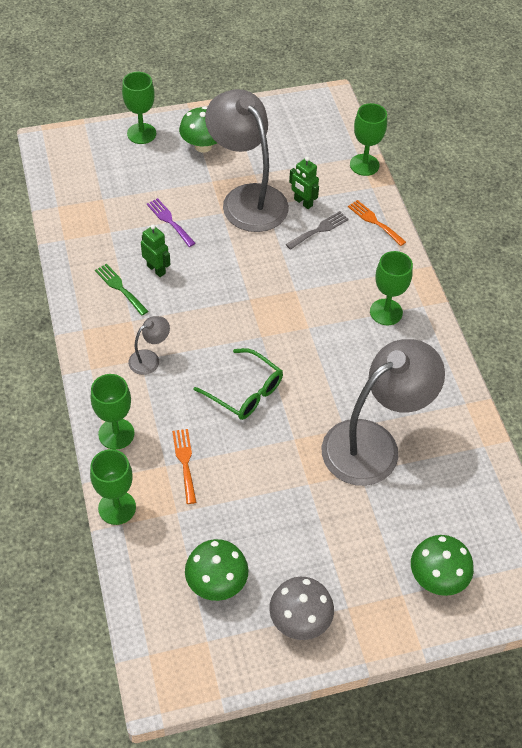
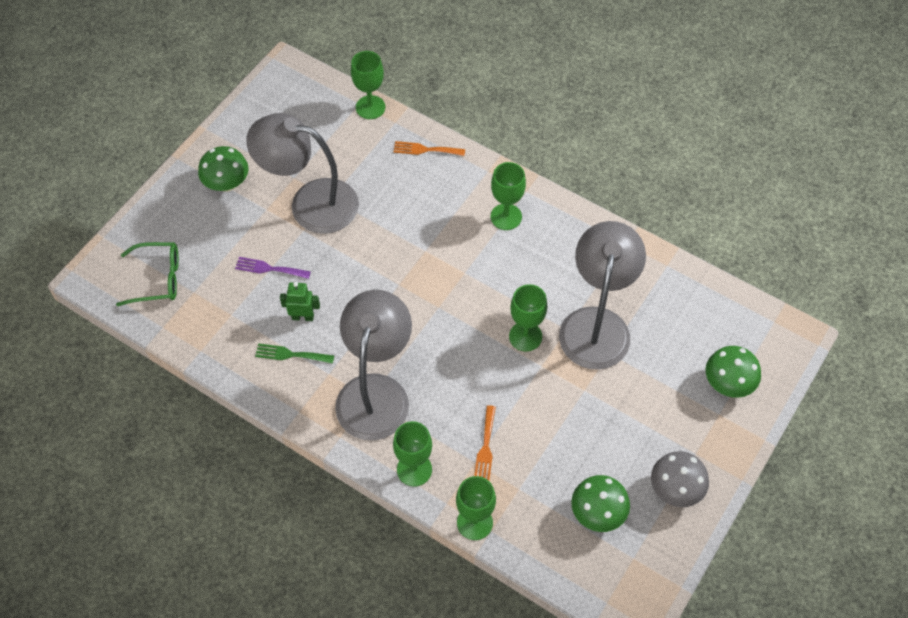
camera: 40 degrees left, 5 degrees up
(141, 133) = (163, 210): green goblet -> green goblet (525, 336)
(150, 359) = (376, 392): grey lamp -> grey lamp, size x2.37
(185, 462) = (485, 448): orange fork -> orange fork turned 120 degrees counterclockwise
(245, 392) = (471, 359): green glasses -> green glasses (157, 279)
(303, 202) = (356, 174): green robot -> none
(319, 229) = (392, 187): grey fork -> none

